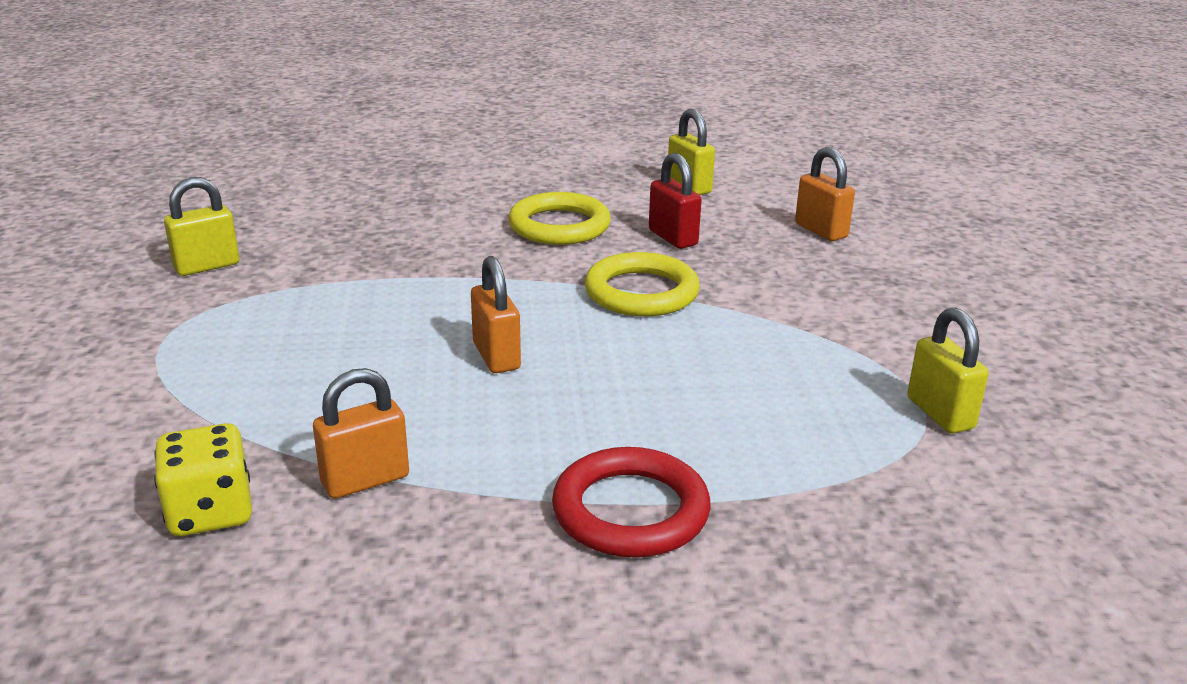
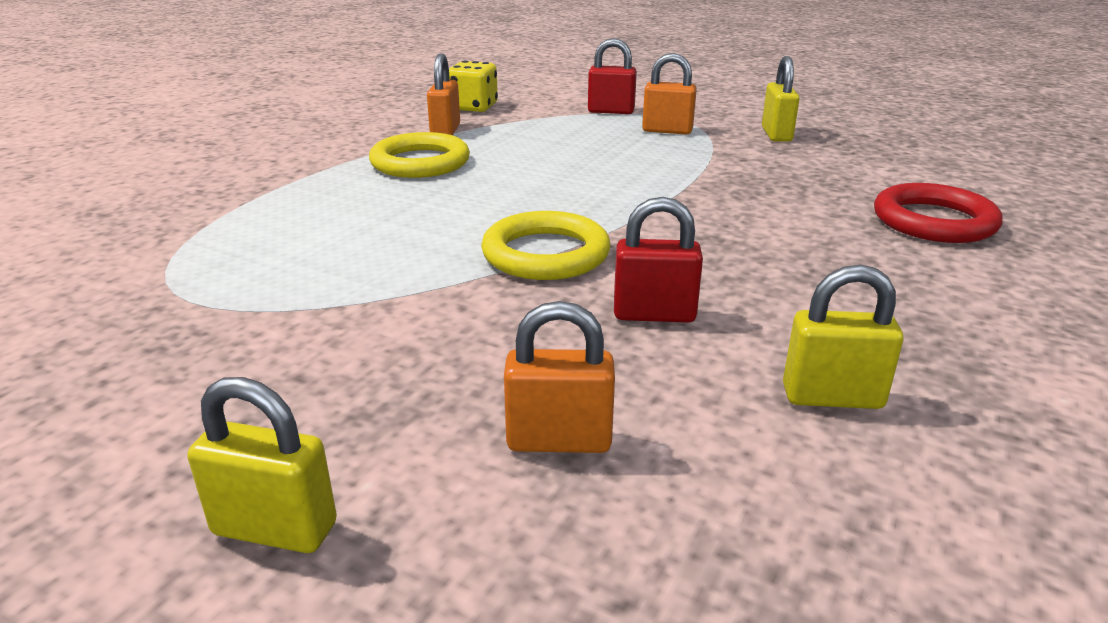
camera: 125 degrees right, 0 degrees up
(160, 385) = (611, 111): none -> red padlock
(496, 356) = (521, 180): orange padlock -> orange padlock (667, 131)
(559, 226) = (750, 263): yellow ring -> yellow ring (420, 162)
(630, 511) = (306, 171): red ring -> red ring (934, 221)
(940, 413) = (161, 297): yellow padlock -> yellow padlock (275, 529)

